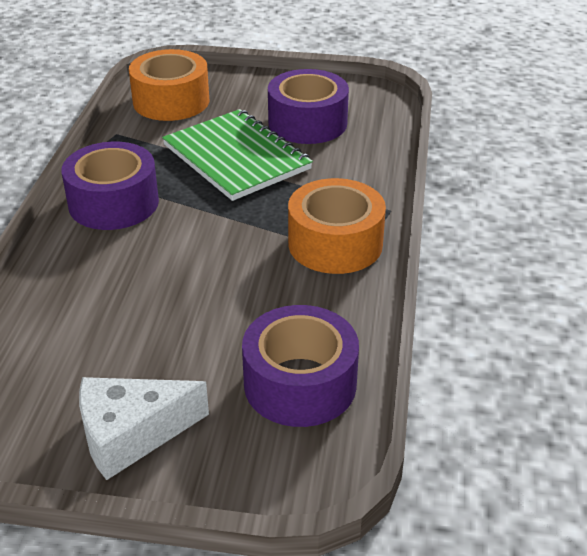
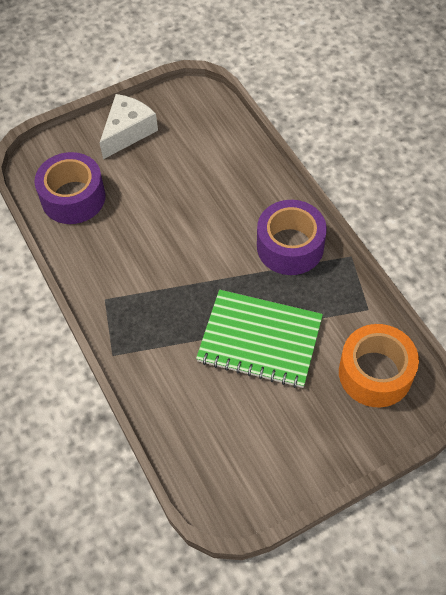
camera: 145 degrees right, 20 degrees up
(307, 123) = (247, 418): purple tape -> none
(335, 243) = (125, 300): orange tape -> none

